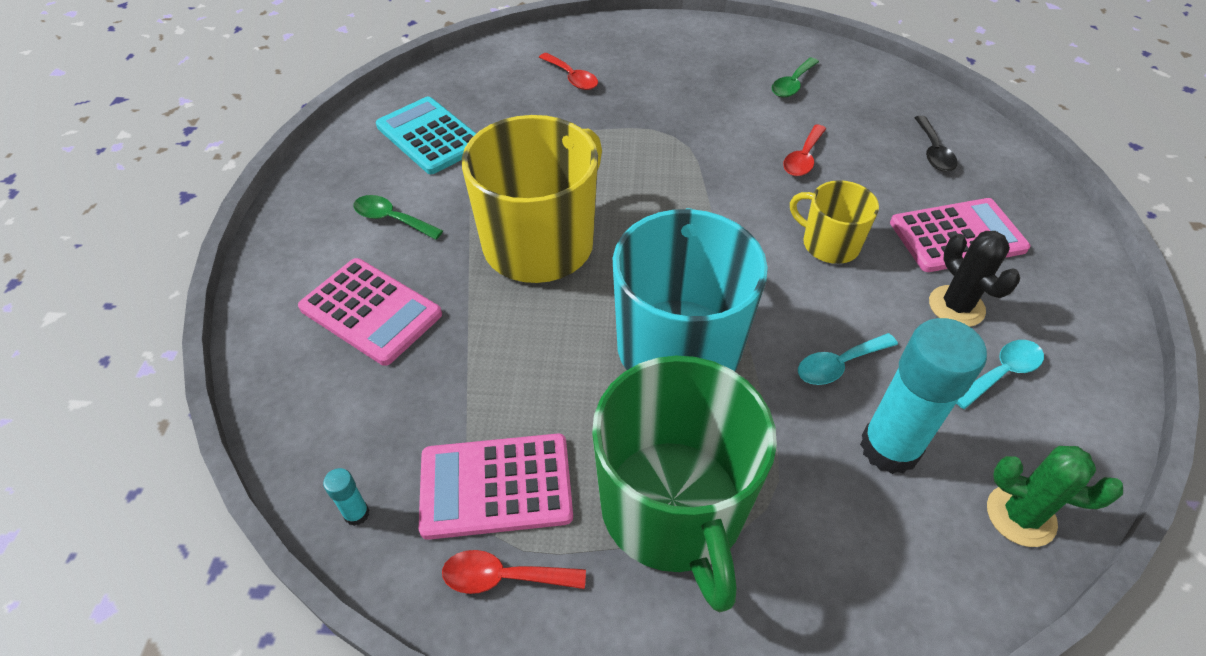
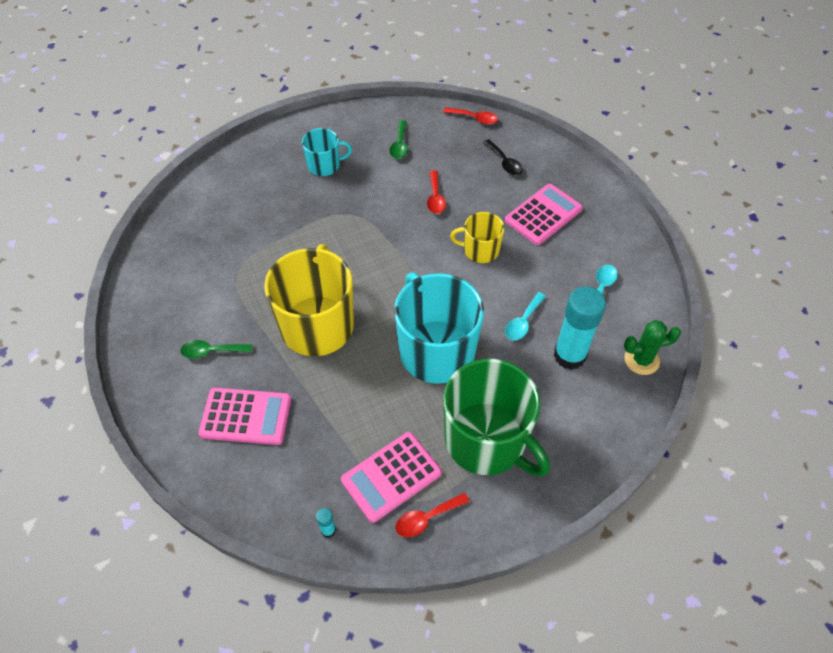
camera: 30 degrees left, 5 degrees up
(430, 136) = (191, 281): turquoise calculator -> none
(572, 78) = (256, 196): red spoon -> red spoon (474, 118)
(679, 74) = (324, 165): none -> turquoise mug
(956, 306) = (563, 259): black cactus -> none

